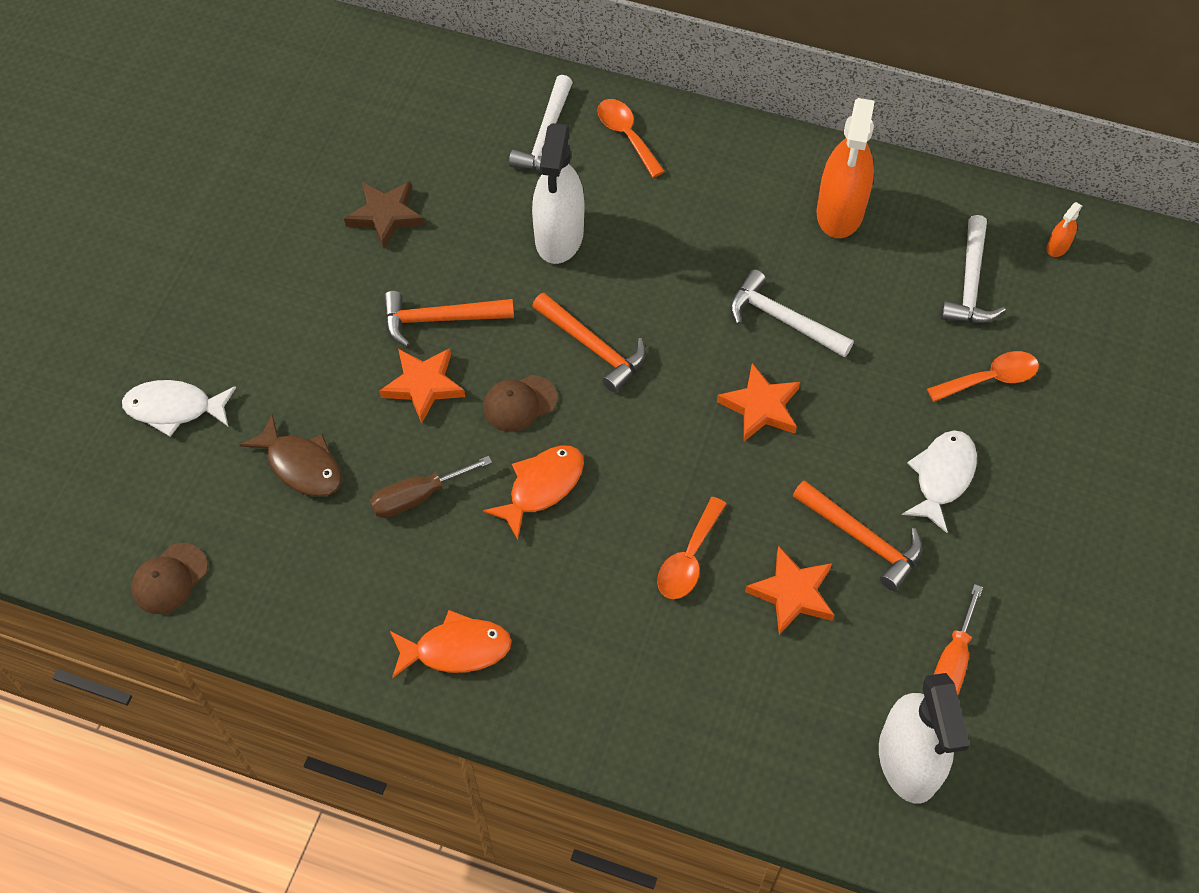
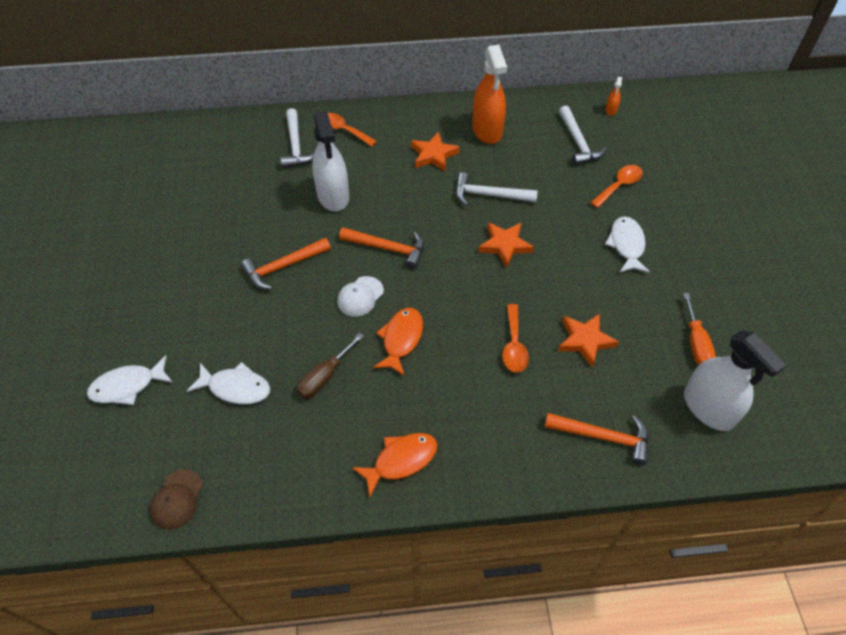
camera: 25 degrees left, 5 degrees down
(301, 465) = (235, 388): brown fish -> white fish
(386, 215) = (217, 220): brown star -> none
(423, 385) = (293, 308): orange star -> orange star (434, 155)
(519, 403) = (360, 296): brown cap -> white cap
(862, 539) = (605, 294): orange hammer -> orange hammer (603, 437)

